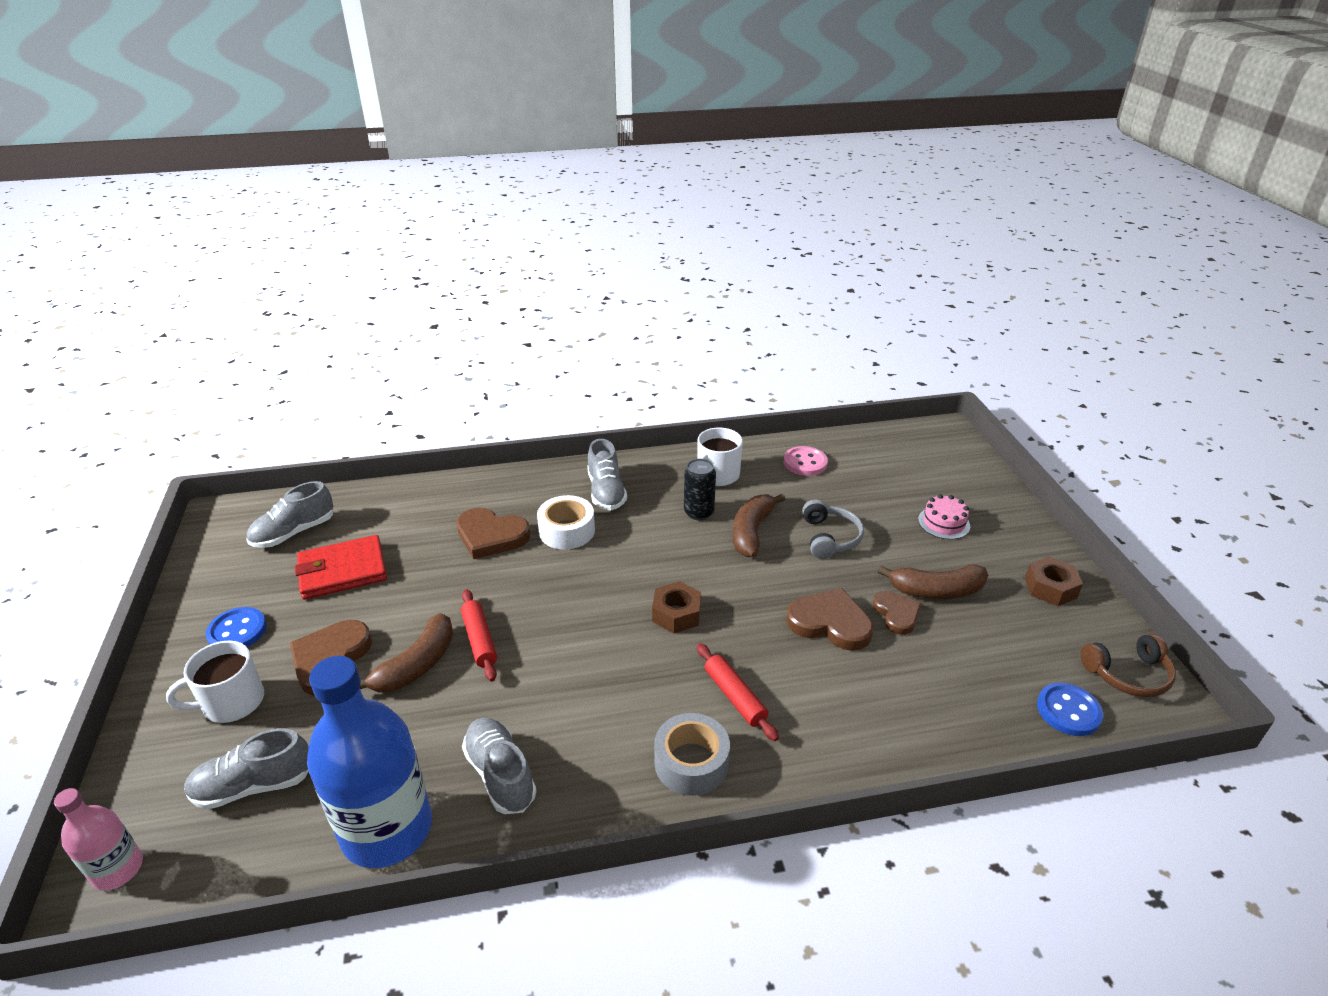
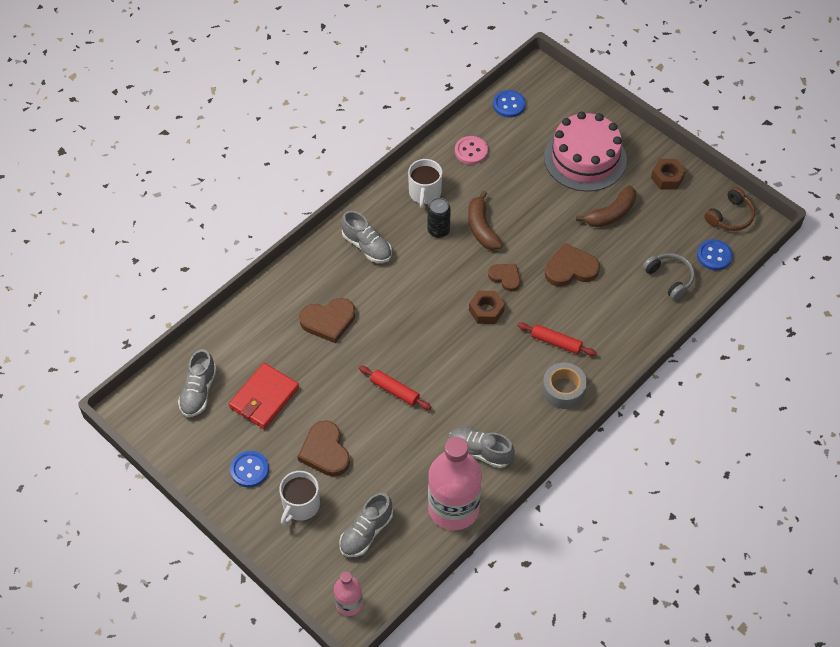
camera: 35 degrees left, 20 degrees up
(387, 829) = (453, 508): blue bottle -> pink bottle
(417, 665) = (376, 425): brown banana -> none
(567, 531) = (371, 290): white tape -> none
(830, 537) = (529, 207): grey headphones -> grey headphones (670, 278)
(886, 443) = (509, 105): none -> blue button
(896, 614) = (600, 242): brown heart -> brown heart (505, 277)
(944, 523) = (585, 158): pink cake -> pink cake, size x2.33

